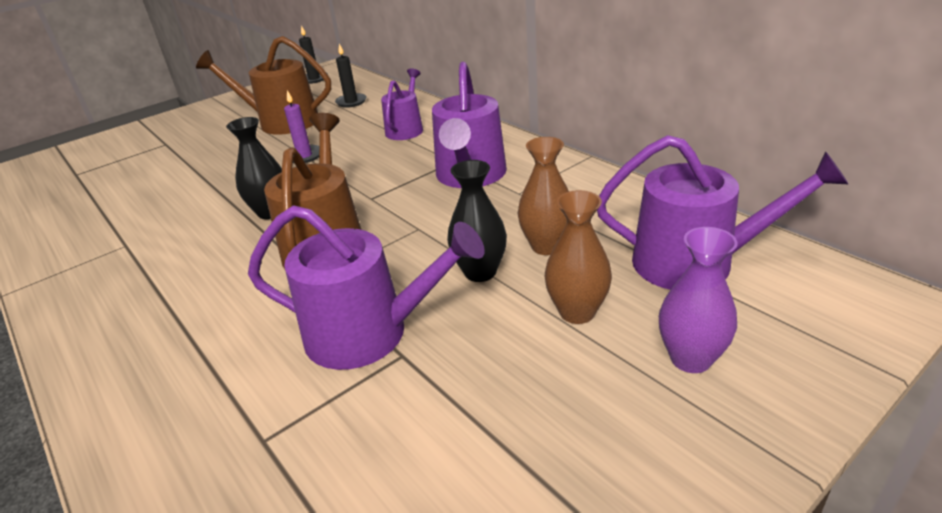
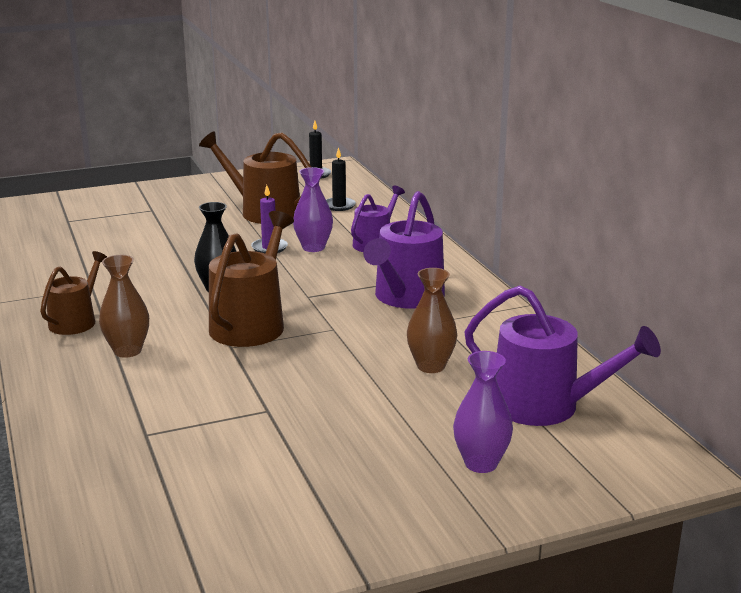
camera: 15 degrees right, 10 degrees down
(117, 293) = (76, 321): none -> brown watering can
(349, 146) = (313, 247): none -> purple vase
(369, 333) = (251, 391): purple watering can -> none
(480, 272) = (362, 372): black vase -> none
(577, 312) = (419, 415): brown vase -> brown vase (127, 351)

